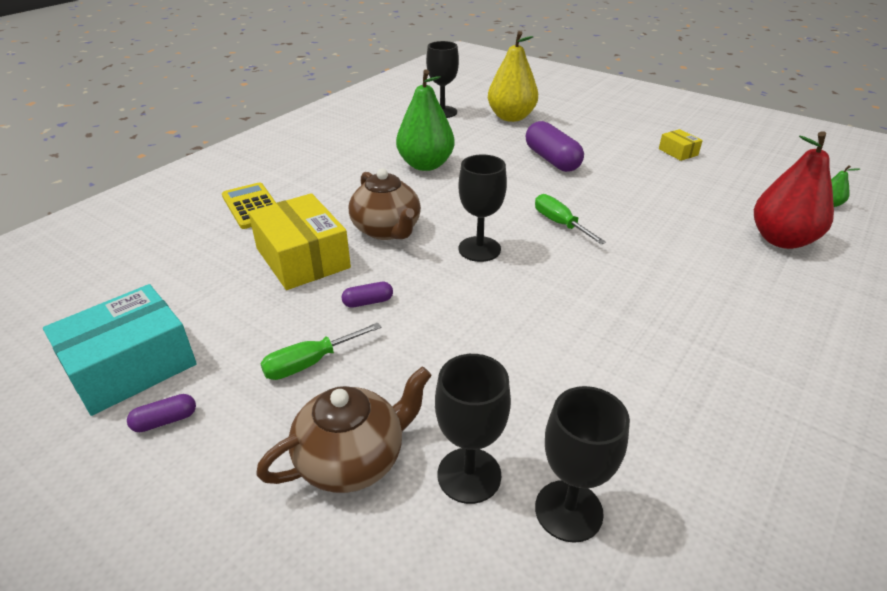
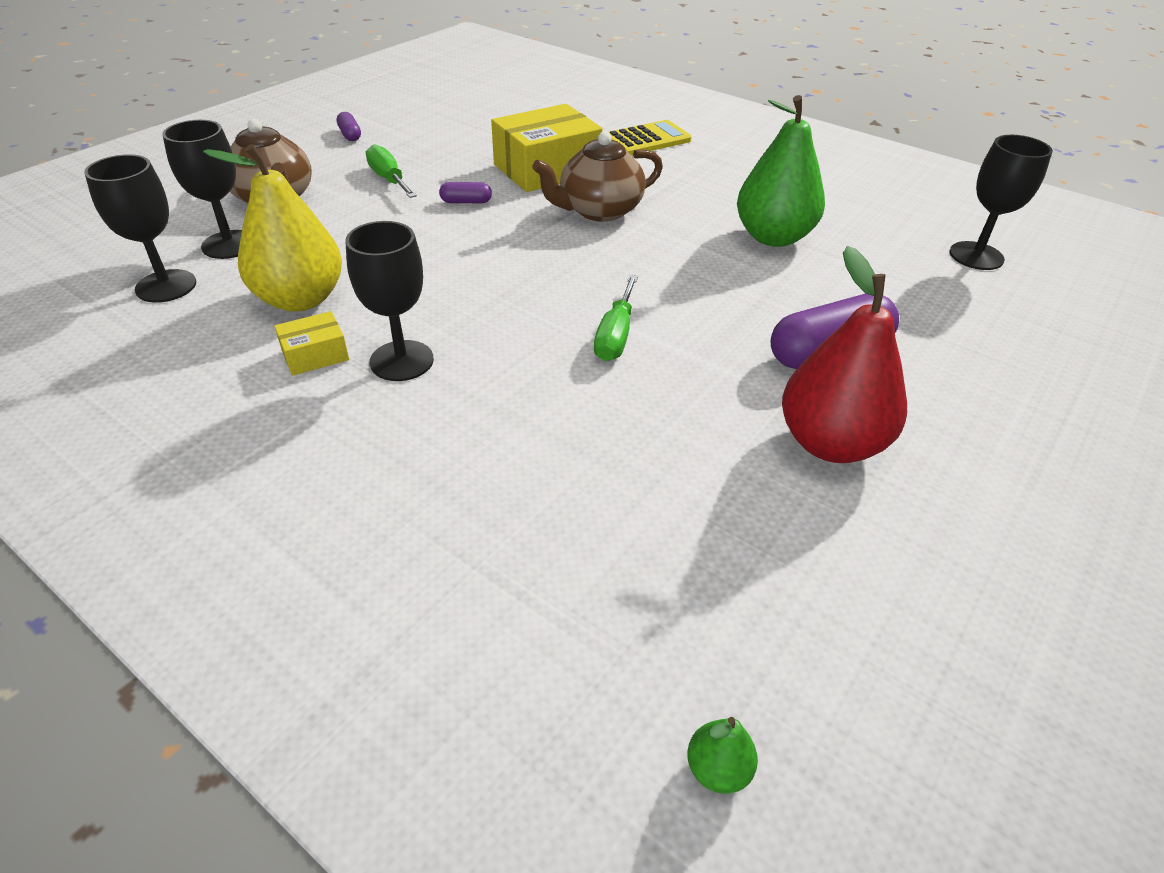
camera: 90 degrees right, 5 degrees up
(131, 366) = (412, 118): turquoise box -> none
(368, 302) = (466, 202): purple capsule -> purple capsule turned 75 degrees counterclockwise
(479, 249) = (554, 267): black goblet -> black goblet (401, 361)
(511, 117) = (997, 325): yellow pear -> yellow pear (300, 299)
(560, 223) = (615, 335): green screwdriver -> green screwdriver turned 135 degrees clockwise
(678, 152) = (930, 539): yellow box -> yellow box (315, 355)
(781, 240) = (558, 598): red pear -> red pear (830, 443)

